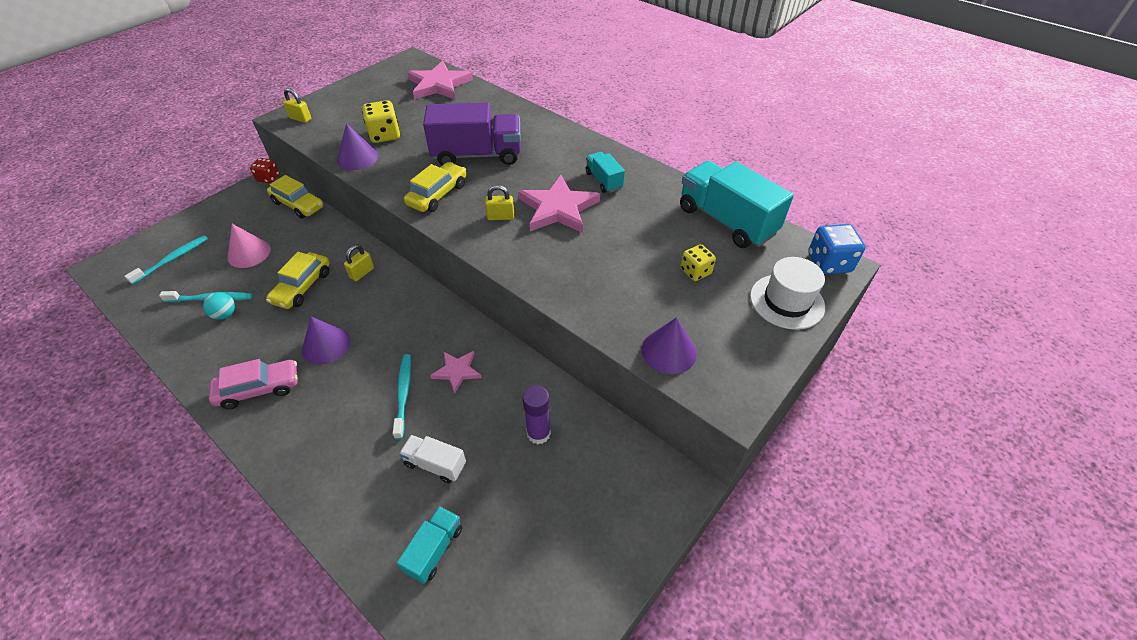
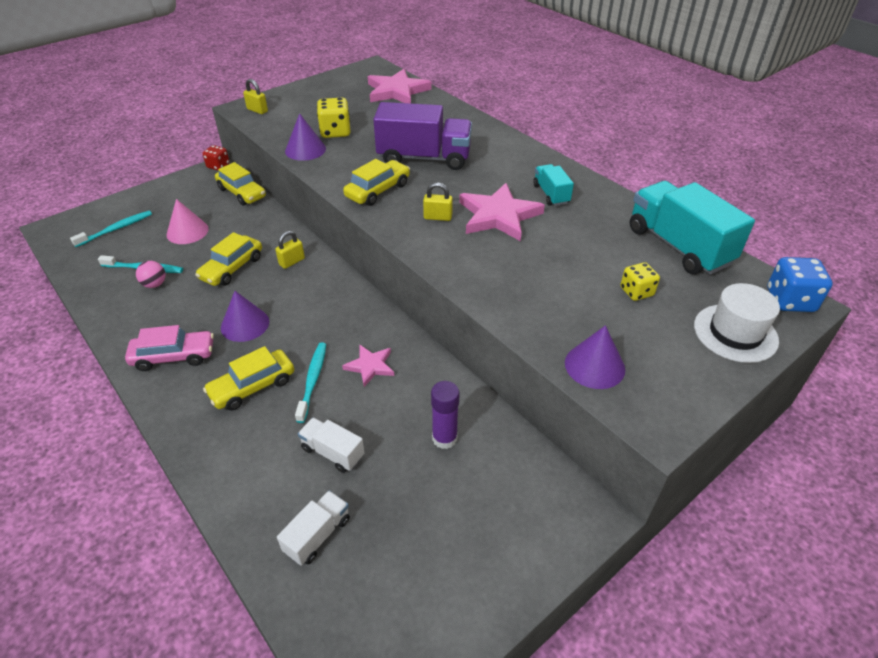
camera: 10 degrees right, 5 degrees down
(225, 314) = (155, 284): turquoise ball -> pink ball
(345, 409) = (252, 386): none -> yellow car
(434, 549) = (317, 535): turquoise truck -> white truck

